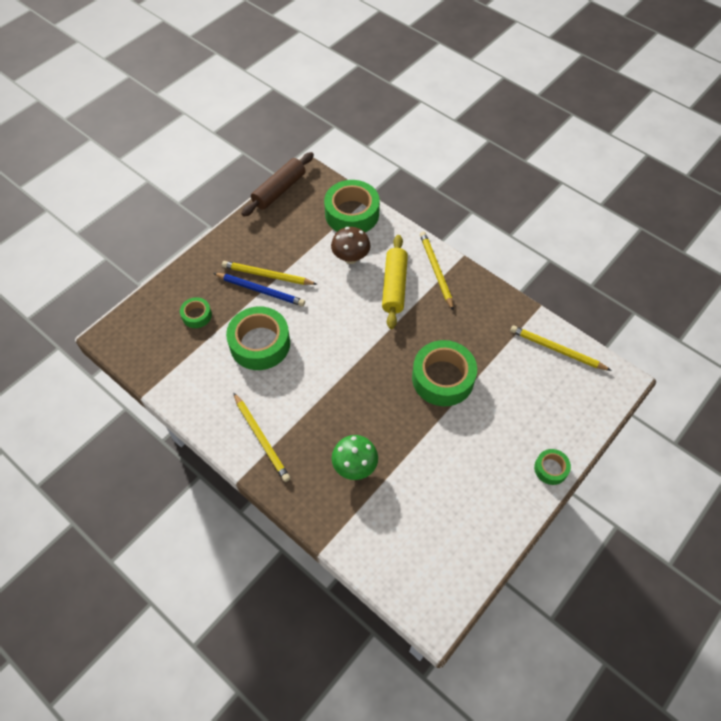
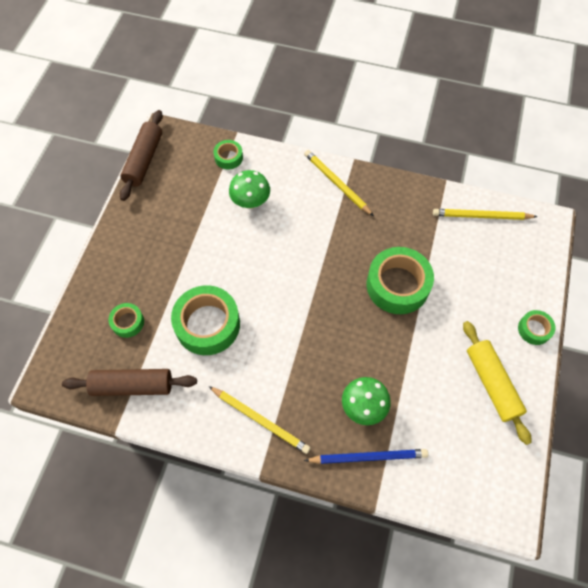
camera: 25 degrees left, 5 degrees up
(174, 367) = (132, 385): none -> brown rolling pin
(260, 290) = (179, 270): blue pencil -> blue pencil (368, 457)
(267, 275) = (178, 252): yellow pencil -> none
(351, 258) = (250, 202): brown mushroom -> green mushroom
(352, 214) = (228, 157): green tape -> green tape, size x0.50
(394, 286) = (307, 214): yellow rolling pin -> yellow rolling pin (492, 384)

